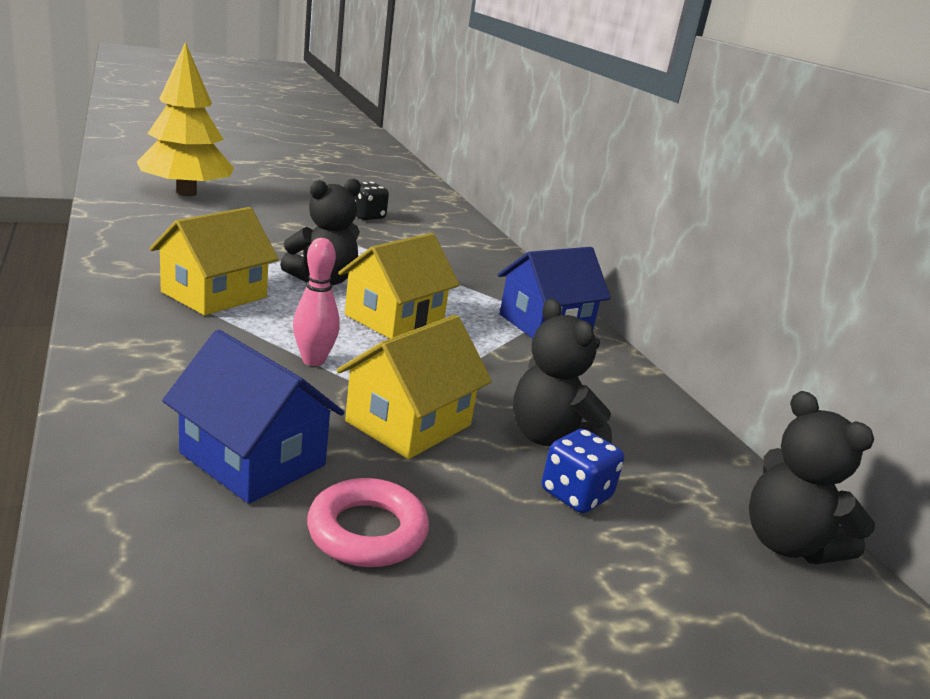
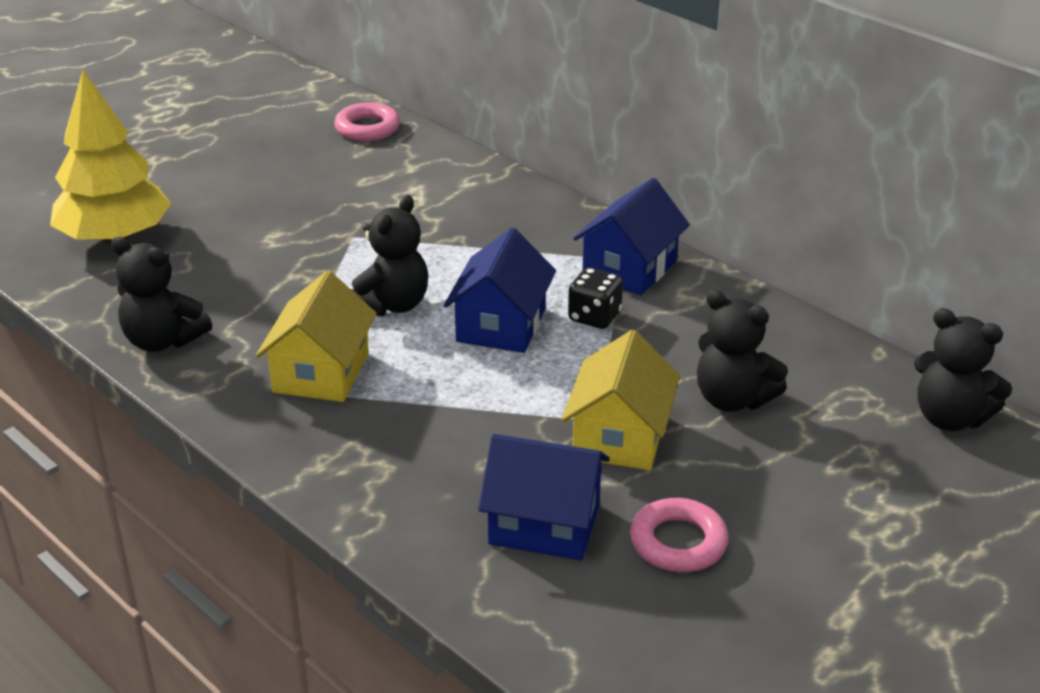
camera: 20 degrees left, 10 degrees up
(132, 242) = (163, 340): none -> black teddy bear
(313, 360) = (486, 408): pink bowling pin -> none
(366, 216) = (331, 186): black dice -> black dice (594, 317)
(394, 318) = (501, 325): yellow house -> blue house
(429, 202) = (367, 128): none -> pink ring
(576, 495) = (788, 444): blue dice -> none

